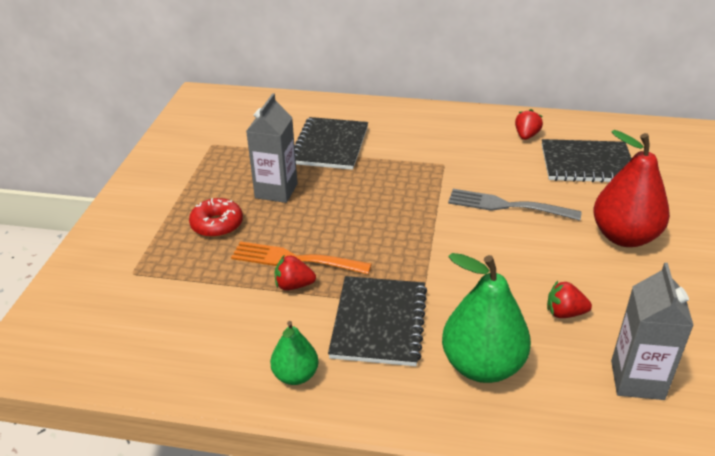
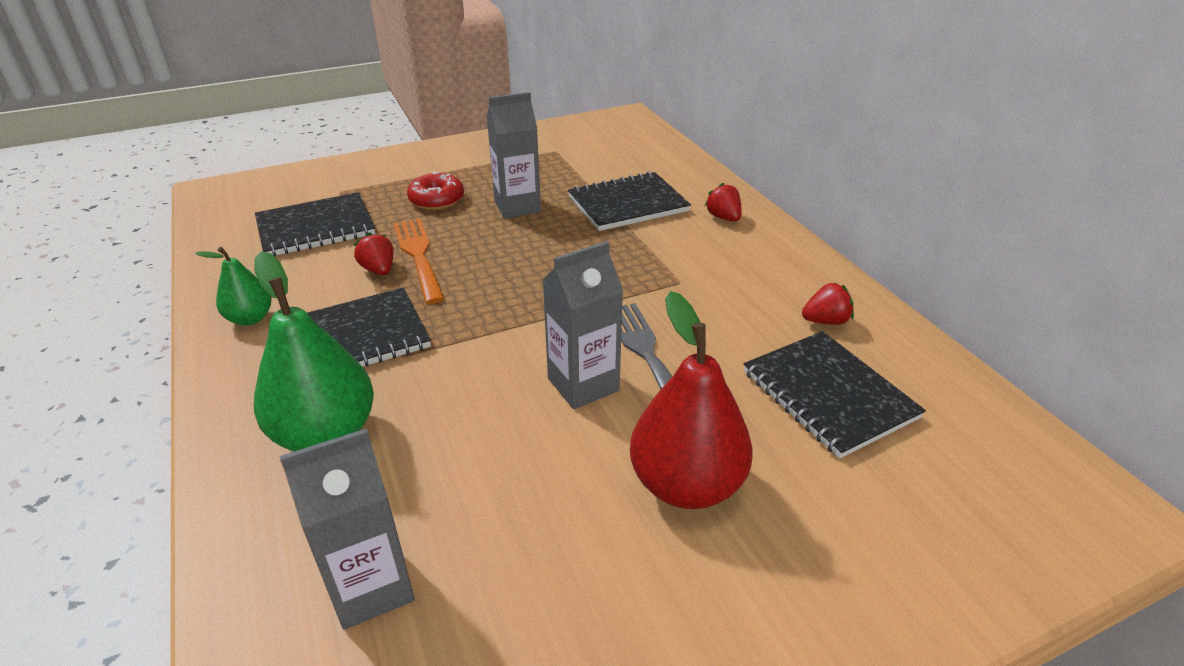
camera: 55 degrees right, 0 degrees up
(183, 303) = (316, 228): none -> black notebook
(515, 239) = (583, 384): none -> grey carton
(564, 313) = (466, 473): red strawberry -> red strawberry (723, 217)

